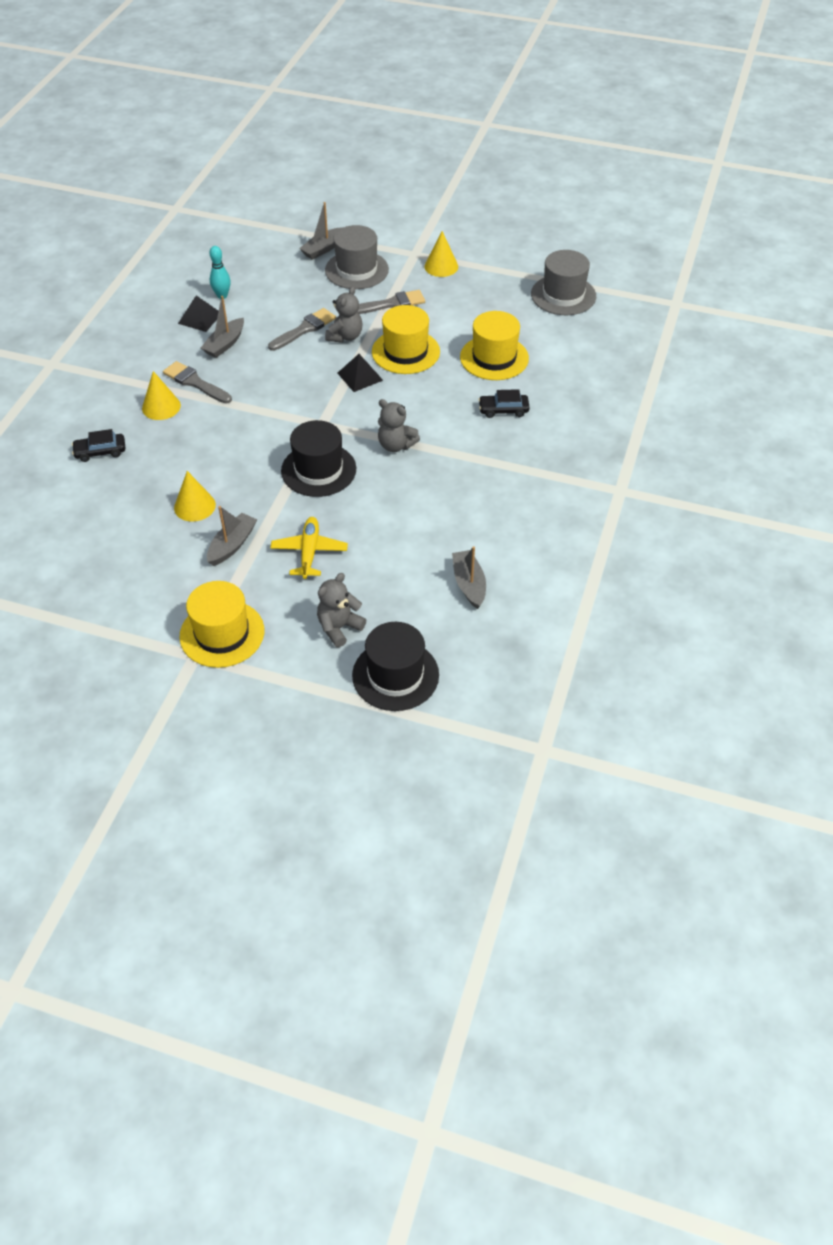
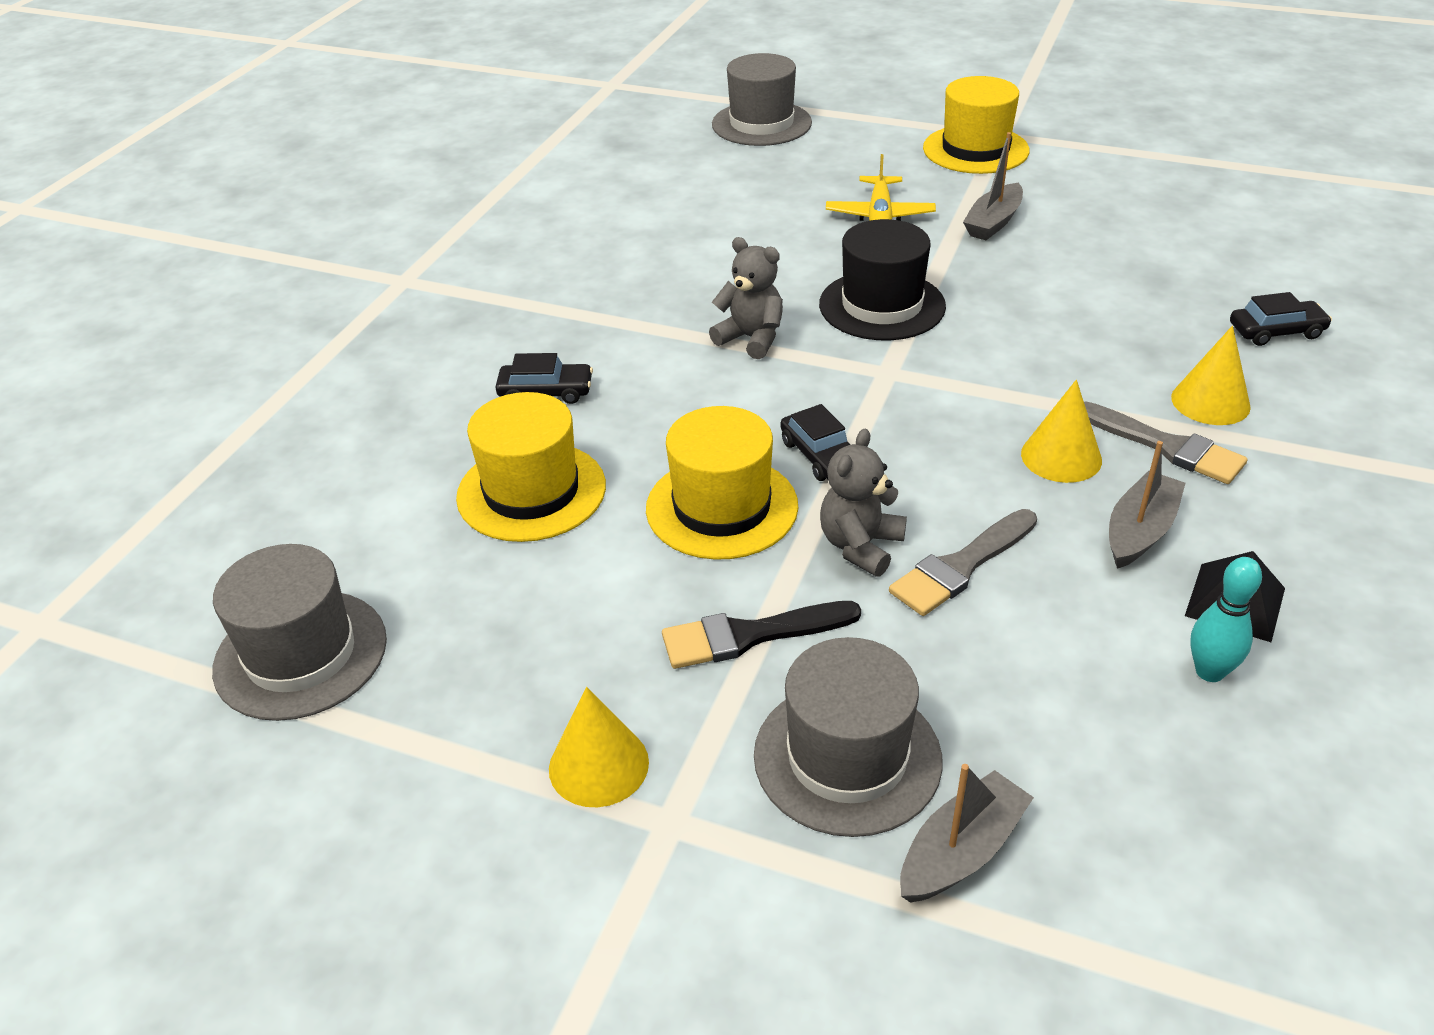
camera: 175 degrees left, 10 degrees down
(194, 506) = (1069, 262): yellow cone -> yellow cone (1061, 457)
(339, 627) = (830, 155): grey teddy bear -> none
(360, 376) = (821, 455): black pyramid -> black car
(391, 304) = (750, 635): grey brush -> black brush
(395, 675) = (761, 124): black hat -> grey hat
(469, 584) = (661, 189): grey boat -> none

